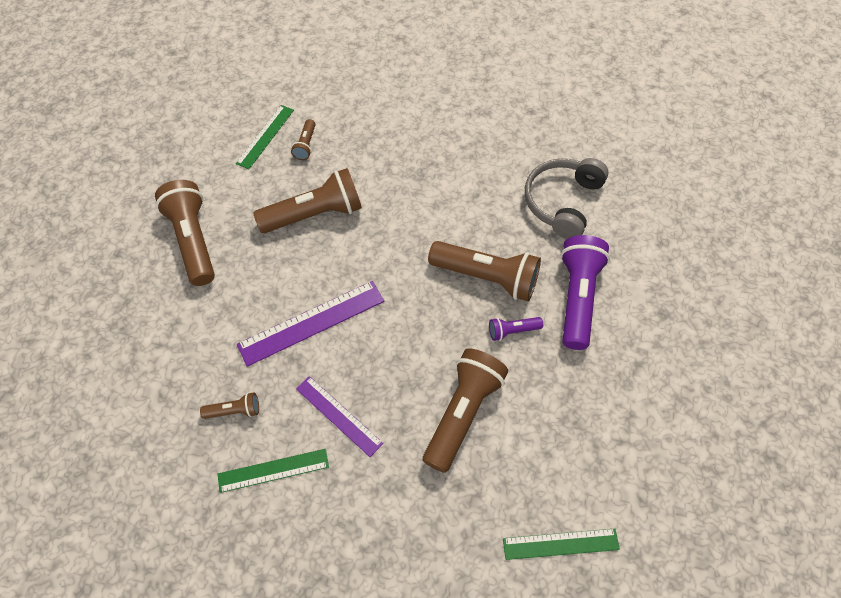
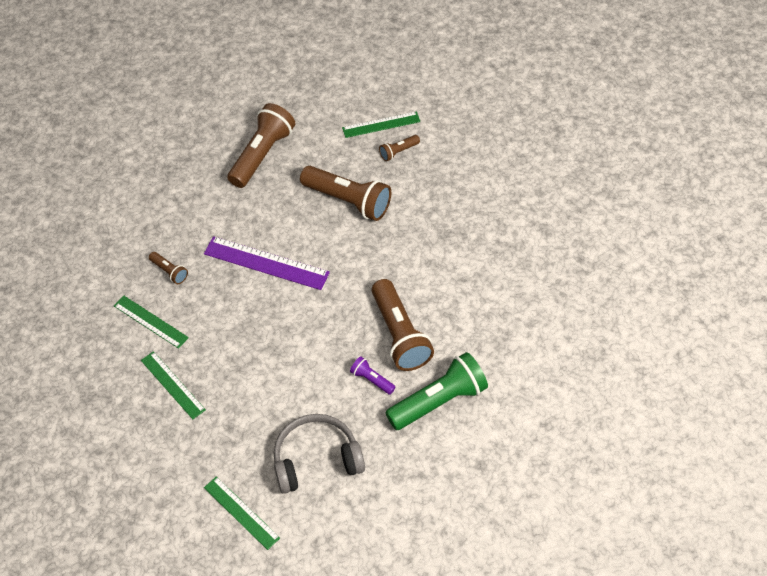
camera: 50 degrees right, 5 degrees down
(338, 415) = (216, 327): purple ruler -> none
(365, 503) = (172, 385): none -> green ruler
(462, 413) = (282, 394): brown flashlight -> none
(562, 202) = (514, 336): grey headphones -> grey headphones (316, 459)
(577, 298) = (439, 401): purple flashlight -> green flashlight

